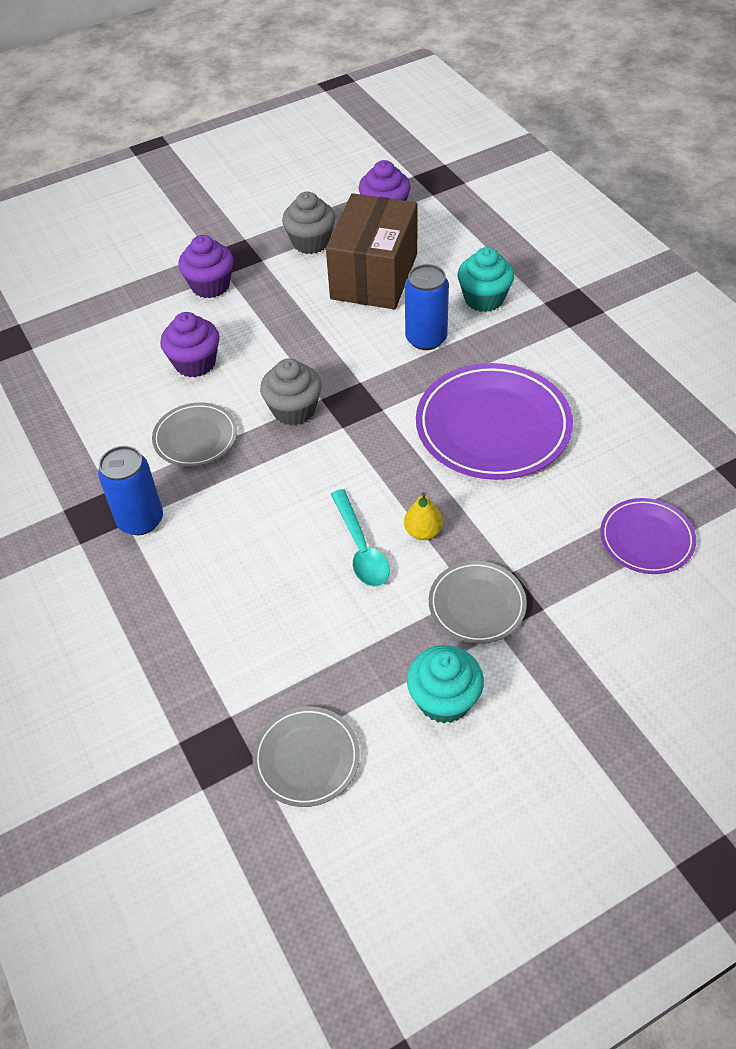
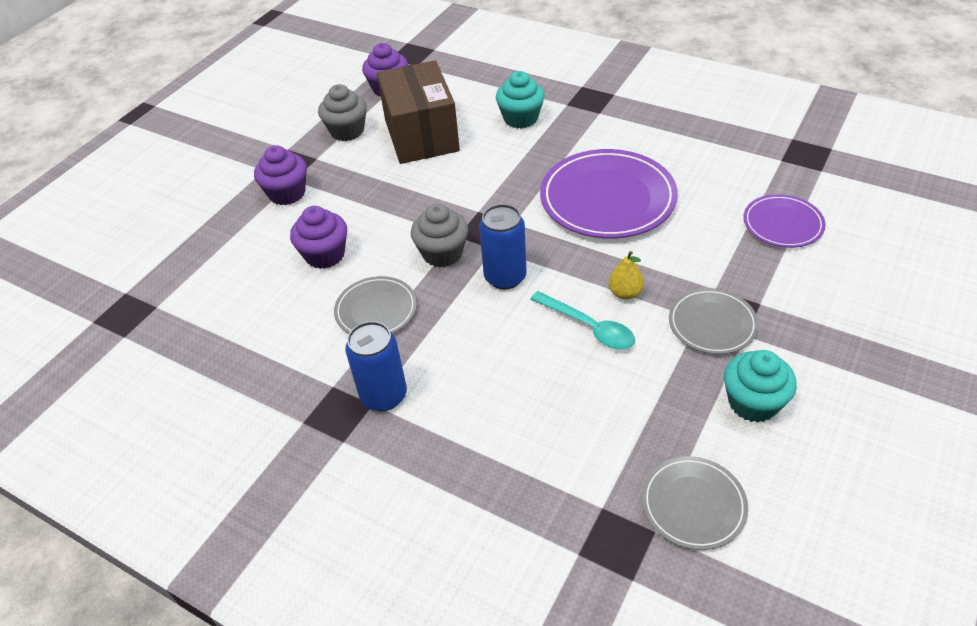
camera: 30 degrees left, 5 degrees down
(426, 338) = (502, 161): blue can -> blue can (505, 277)

